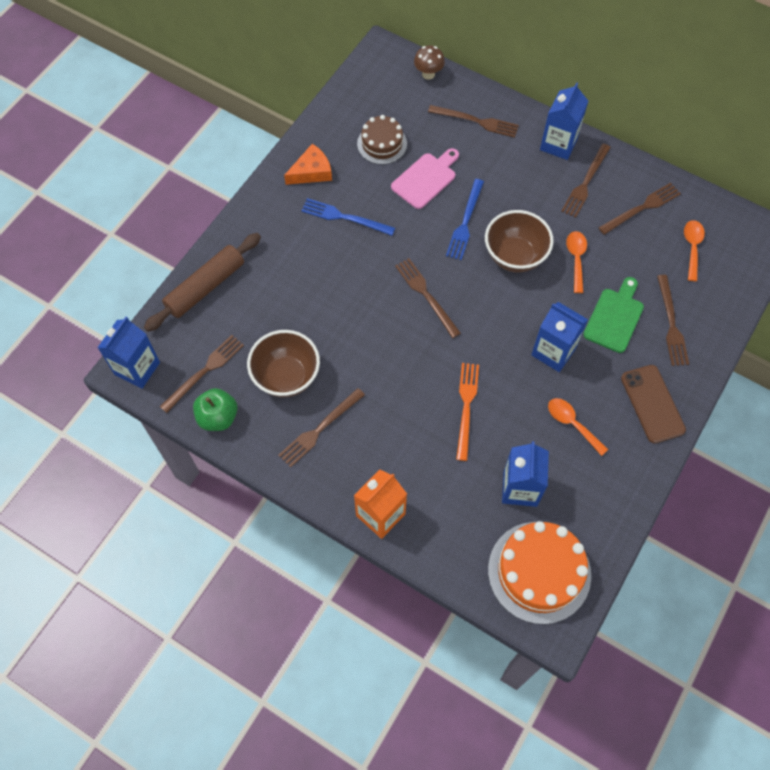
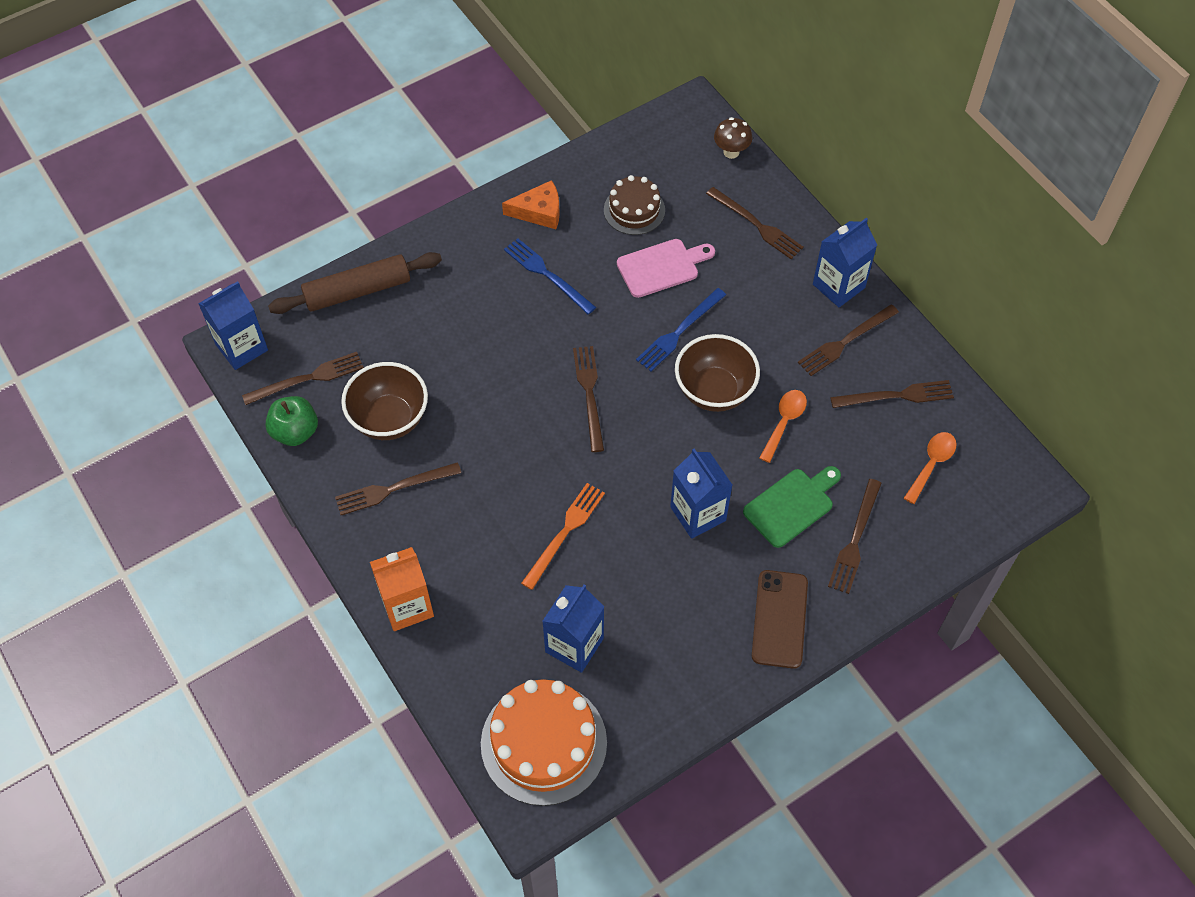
camera: 25 degrees right, 5 degrees down
(572, 424) = (673, 601): orange spoon -> none

